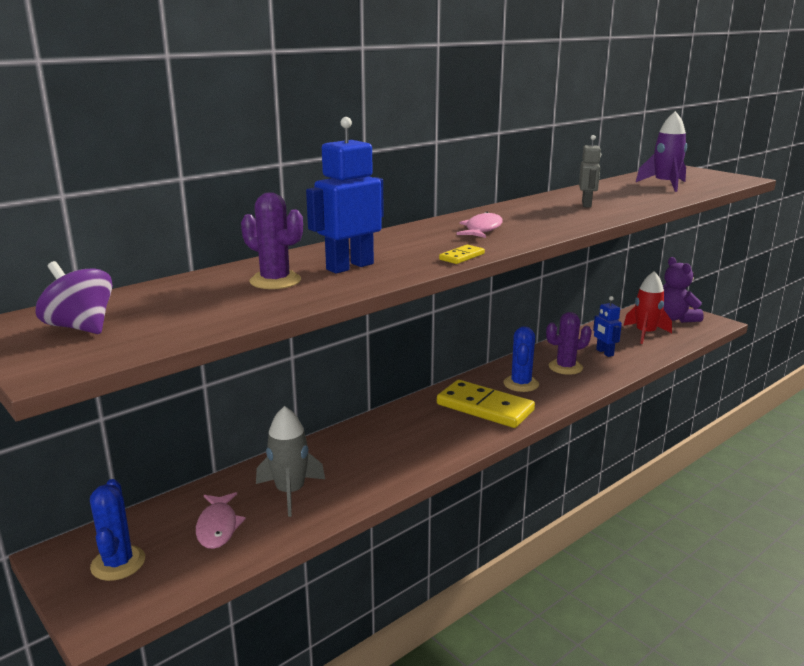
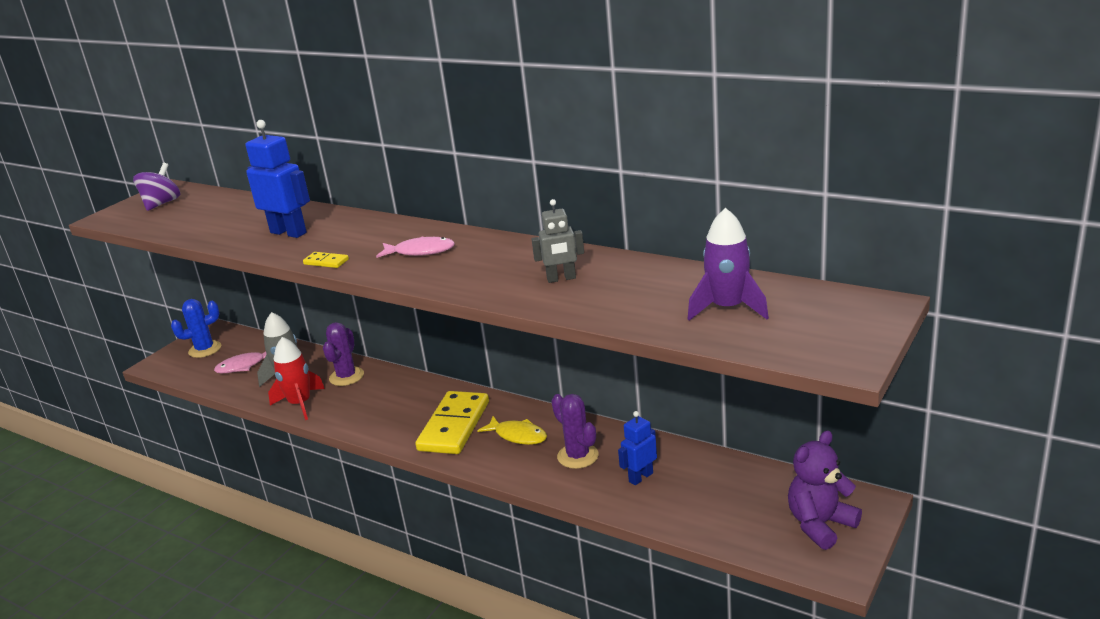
camera: 75 degrees right, 5 degrees up
(275, 281) = (250, 221): purple cactus -> purple cactus (346, 376)
(521, 384) = (518, 435): blue cactus -> yellow fish
(645, 333) = (732, 502): red rocket -> red rocket (300, 404)

